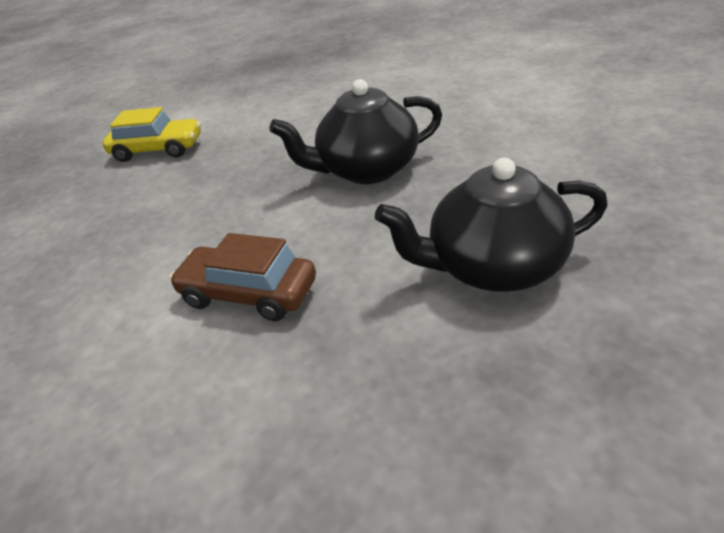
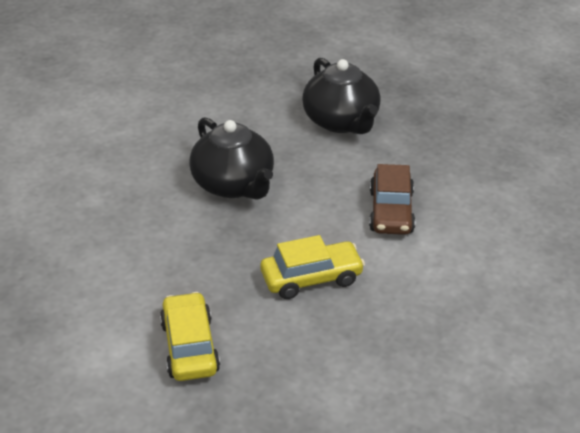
camera: 110 degrees left, 0 degrees up
(181, 216) = (311, 278): none -> yellow car

